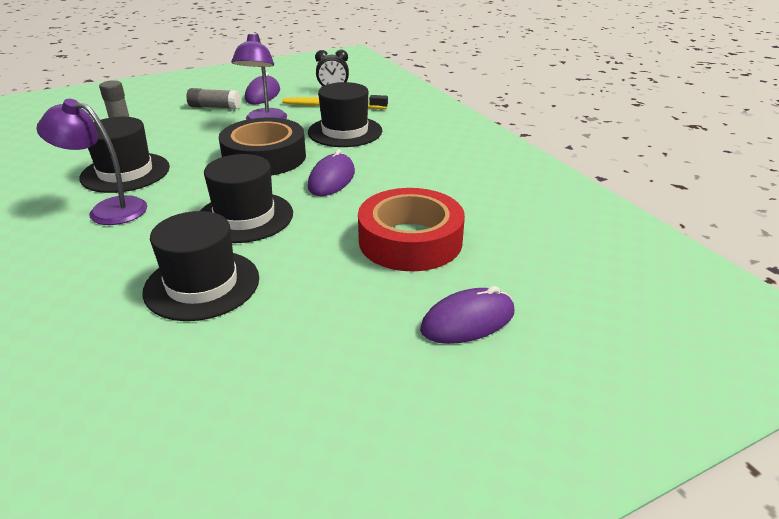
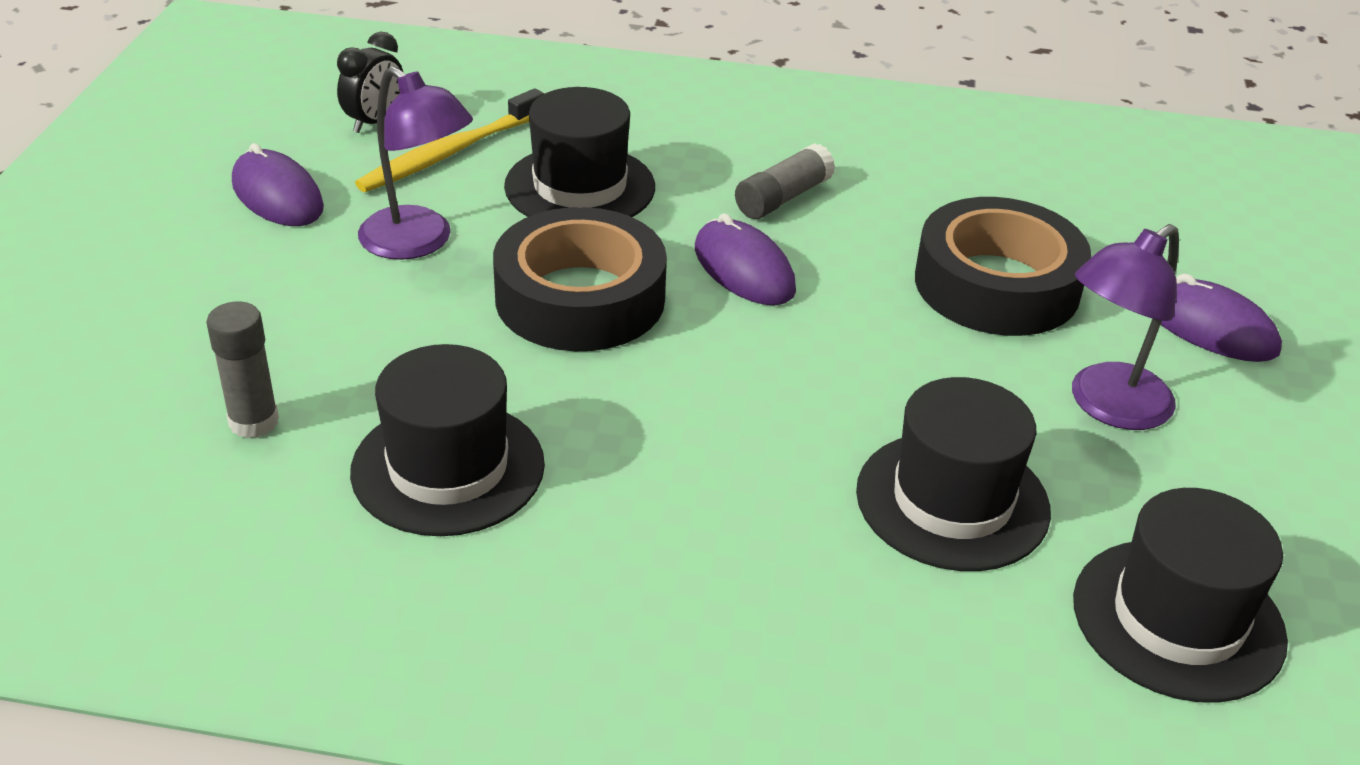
camera: 55 degrees left, 5 degrees up
(107, 210) = (592, 530): purple lamp -> purple lamp (1108, 407)
(214, 107) = (258, 268): grey glue stick -> grey glue stick (783, 198)
(245, 217) = (782, 393): black hat -> black hat (1178, 619)
(410, 241) = (996, 285): red tape -> black tape
(468, 321) = (1209, 327): purple mouse -> purple mouse turned 60 degrees counterclockwise

